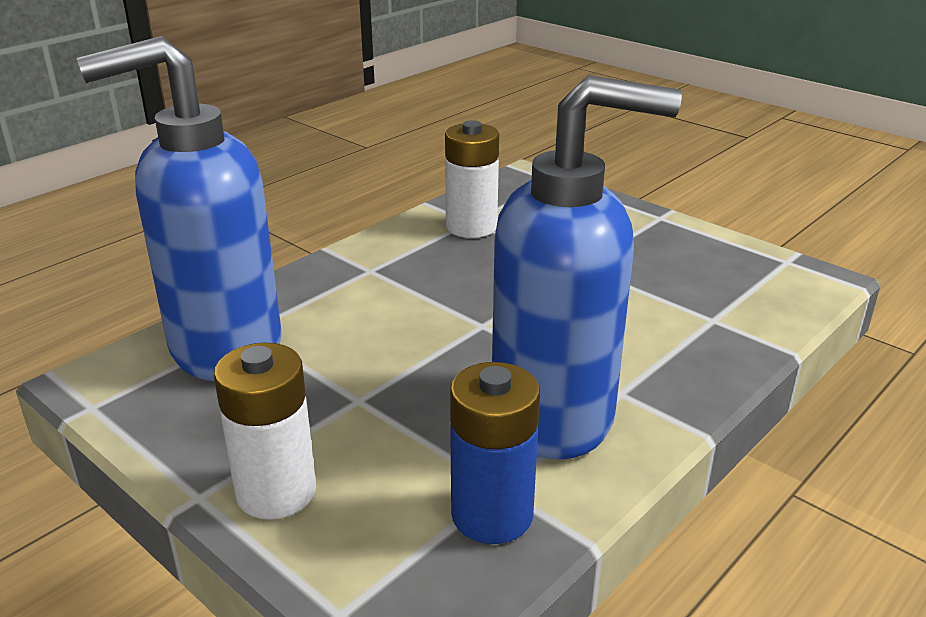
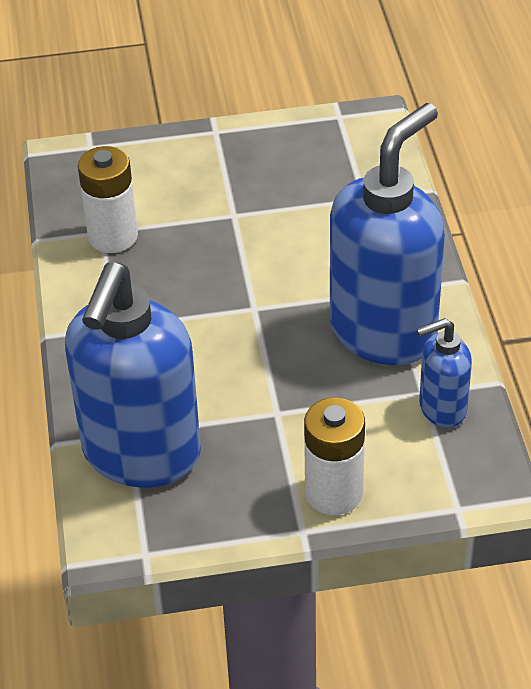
camera: 50 degrees left, 15 degrees up
(492, 515) = (441, 409): blue battery -> blue soap dispenser

